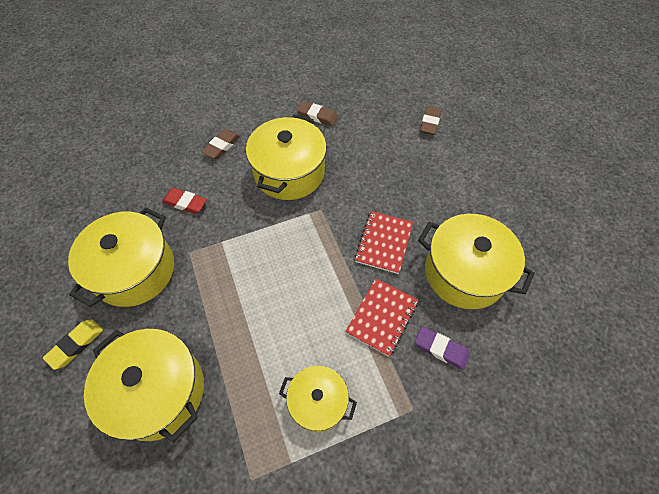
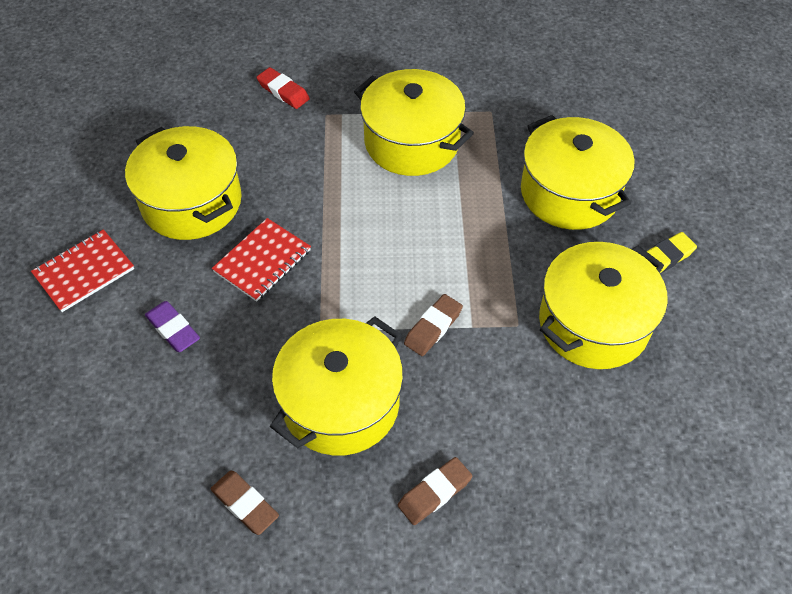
camera: 160 degrees left, 5 degrees down
(185, 203) = (513, 402): red eraser -> red eraser (283, 91)
(318, 402) = (412, 142): yellow pot -> yellow pot, size x1.68
(382, 317) = (312, 188): red notebook -> red notebook (84, 272)
(430, 123) = (68, 422): brown eraser -> brown eraser (433, 327)
(441, 349) = (269, 146): purple eraser -> purple eraser (173, 329)

